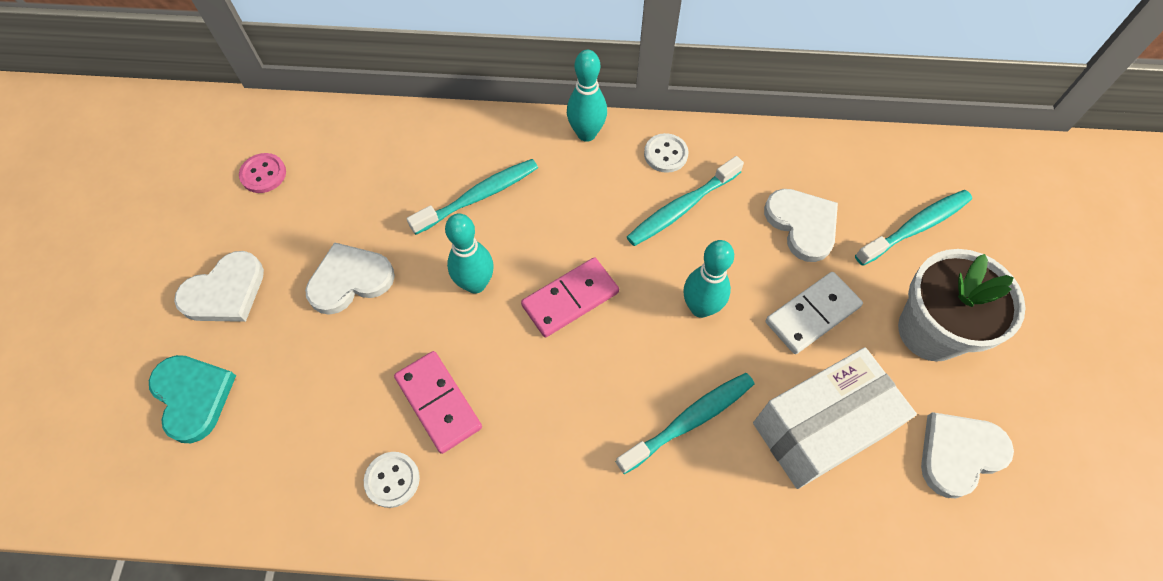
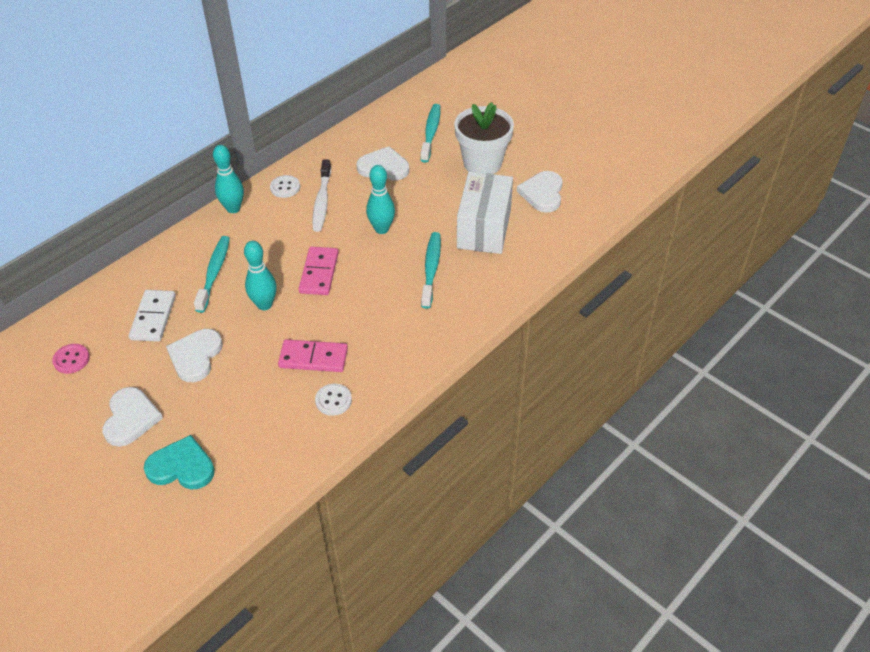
camera: 50 degrees left, 15 degrees down
(681, 208) = (322, 201): turquoise toothbrush -> white toothbrush
(812, 314) = (430, 194): white domino -> white domino (153, 317)

